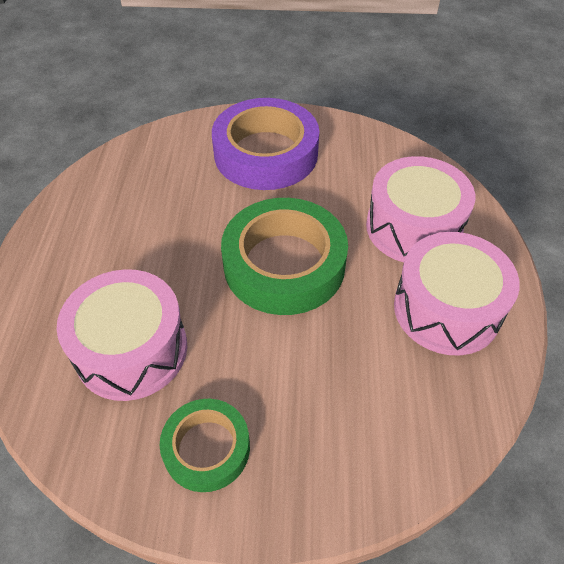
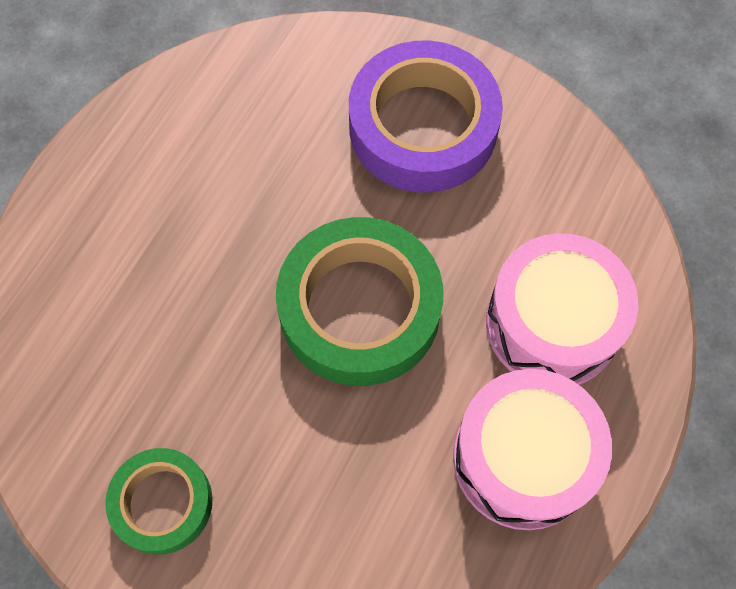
camera: 25 degrees right, 15 degrees up
(131, 349) = (136, 347): pink drum -> none

